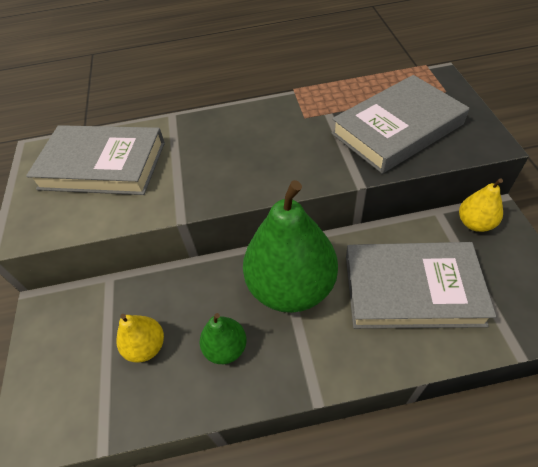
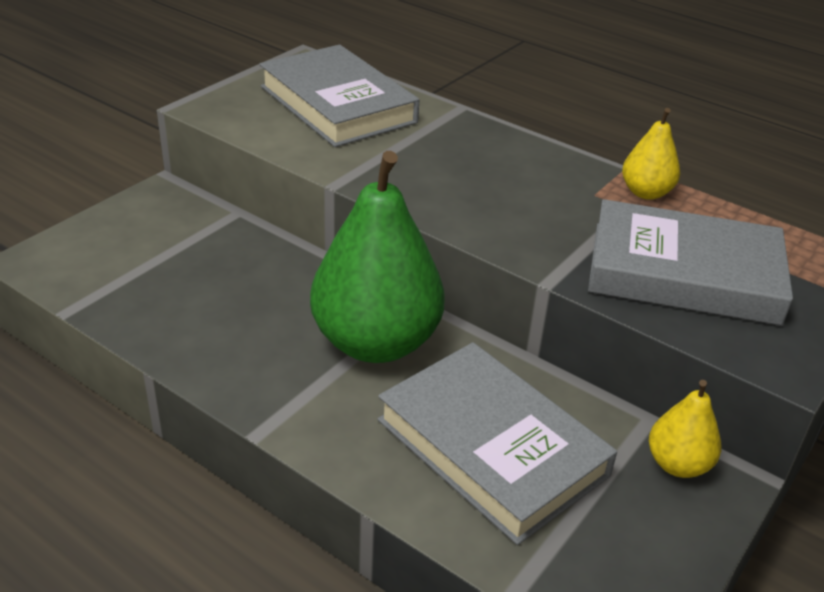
camera: 40 degrees right, 15 degrees down
(146, 346) = (191, 279): yellow pear -> yellow pear (646, 192)
(226, 348) = (247, 334): green pear -> none

